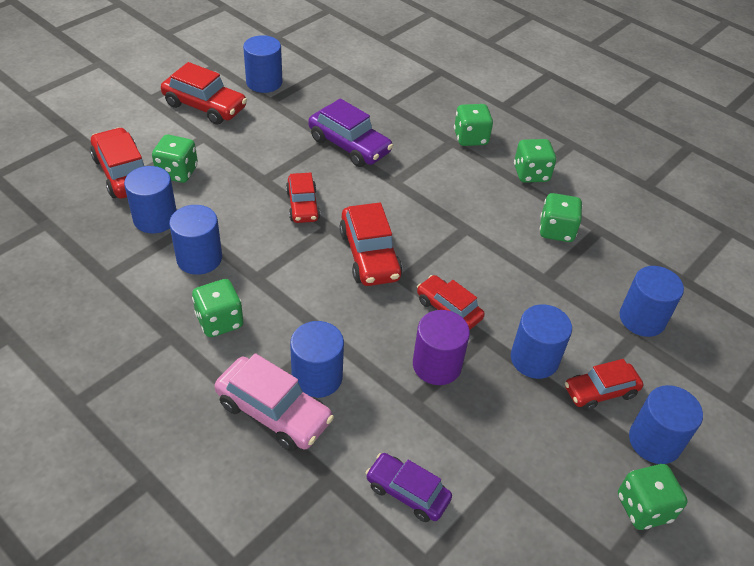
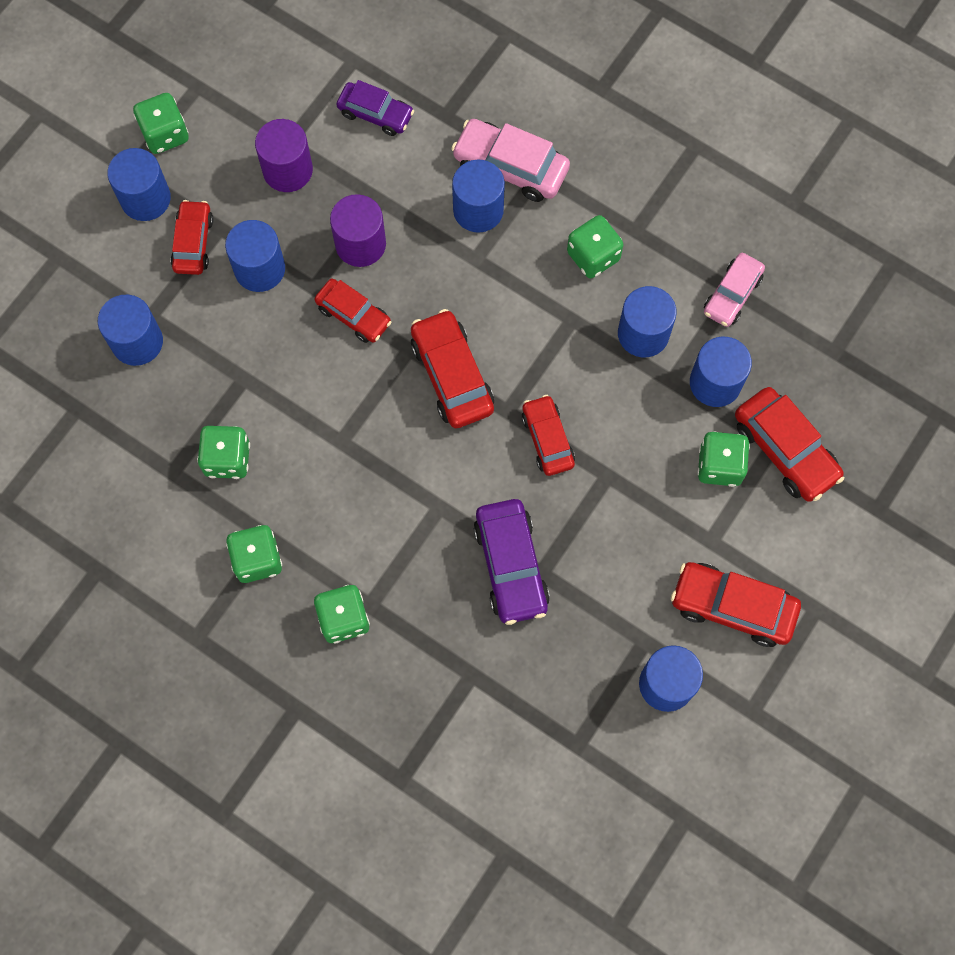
camera: 175 degrees right, 25 degrees up
(109, 273) = (732, 295): none -> pink car
(349, 145) = (511, 565): purple car -> purple car turned 135 degrees counterclockwise
(507, 446) = (287, 170): none -> purple cylinder
(600, 392) = (193, 243): red car -> red car turned 60 degrees counterclockwise

